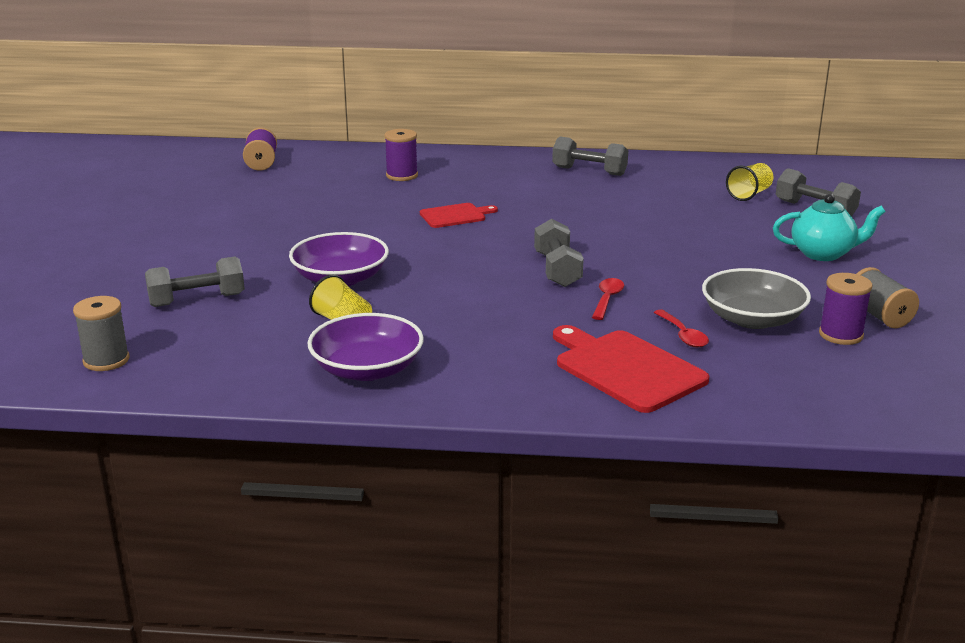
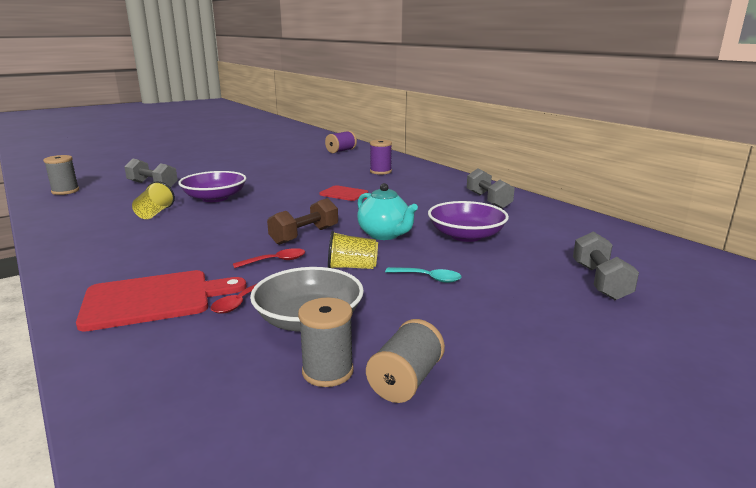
camera: 50 degrees right, 5 degrees down
(367, 369) = (93, 234): purple bowl -> purple bowl (466, 235)
(557, 270) = (304, 235): grey dumbbell -> brown dumbbell
(626, 369) = (154, 299): red cutting board -> red cutting board turned 60 degrees clockwise
(733, 256) = (428, 278): none -> turquoise spoon
(749, 194) = (568, 250): yellow cup -> yellow cup (352, 267)
(823, 254) = (507, 311): turquoise teapot -> turquoise teapot (385, 235)
(840, 335) = (327, 371): purple spool -> grey spool

